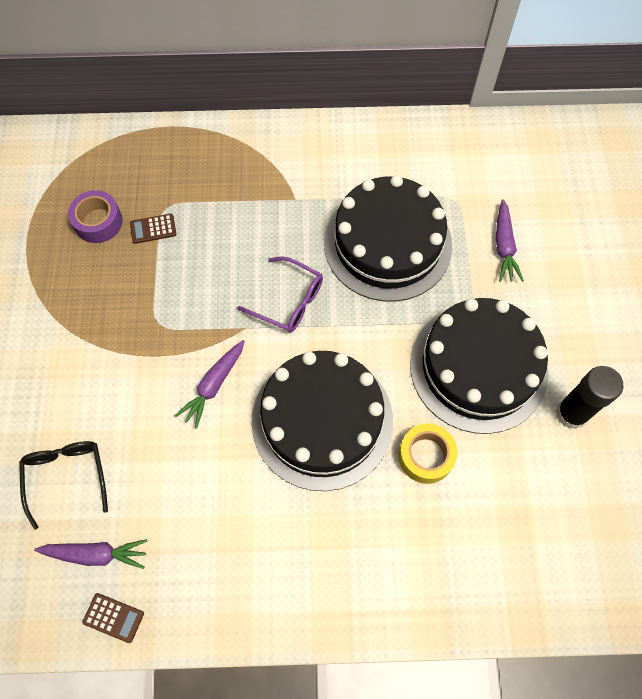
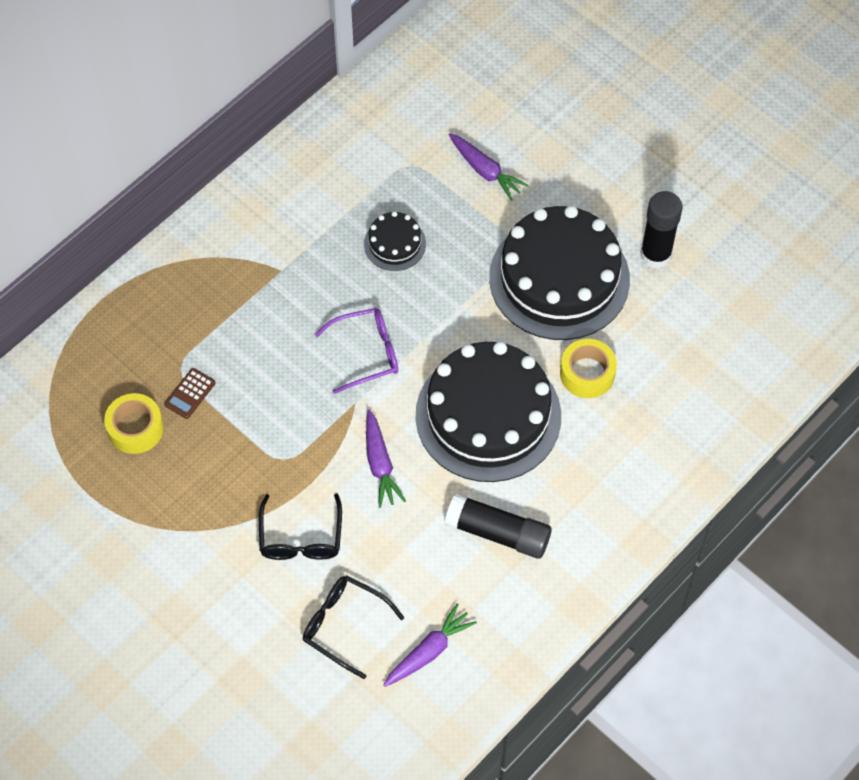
camera: 45 degrees left, 5 degrees down
(98, 222) = (135, 428): purple tape -> yellow tape
(110, 387) = (301, 537): none -> black glasses
(113, 617) = (489, 676): brown calculator -> none
(236, 514) = (498, 533): none -> black glue stick
(387, 244) = (395, 244): black cake -> black cake, size x0.45

